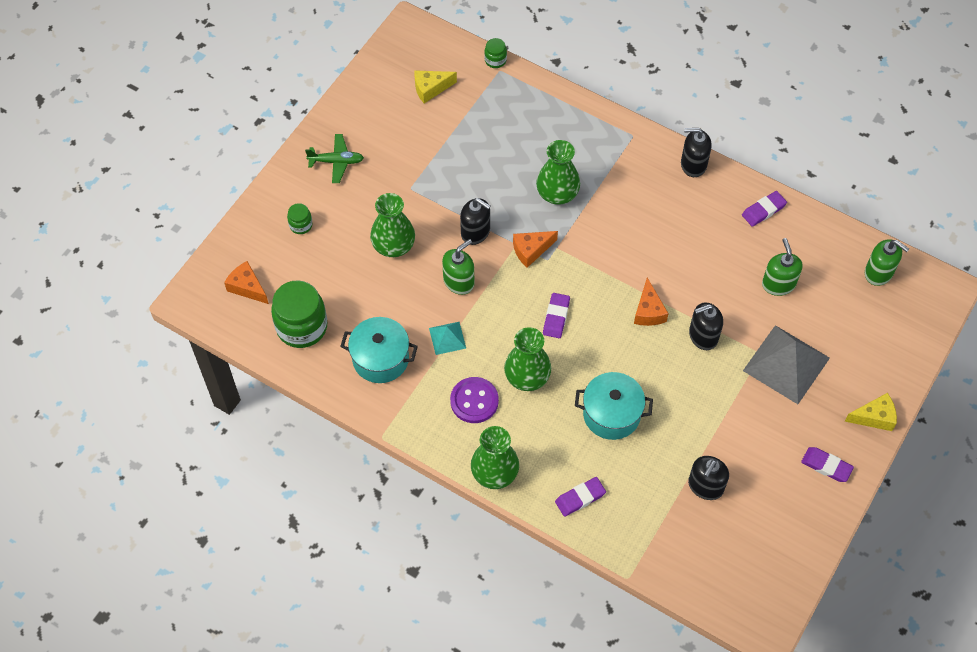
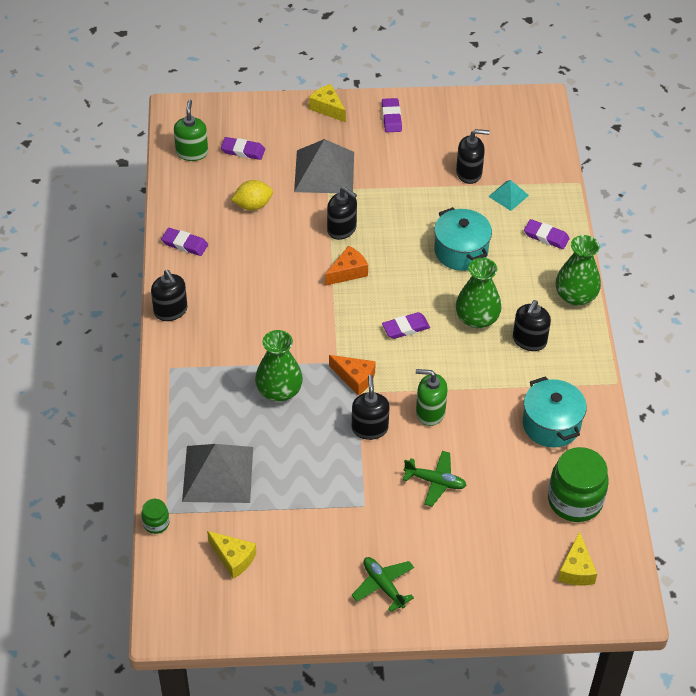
camera: 125 degrees left, 10 degrees down
(247, 287) = (576, 569): orange cheese -> yellow cheese
(301, 225) = (477, 569): green jar -> none
(393, 245) = (435, 482): green vase -> green plane
(447, 338) = (490, 390): turquoise pyramid -> turquoise pyramid (508, 195)
(474, 401) = (529, 340): purple button -> black soap dispenser
(509, 115) = (218, 474): none -> grey pyramid
(778, 284) = (253, 205): green soap dispenser -> yellow lemon
(856, 314) = (243, 151): none -> purple eraser

